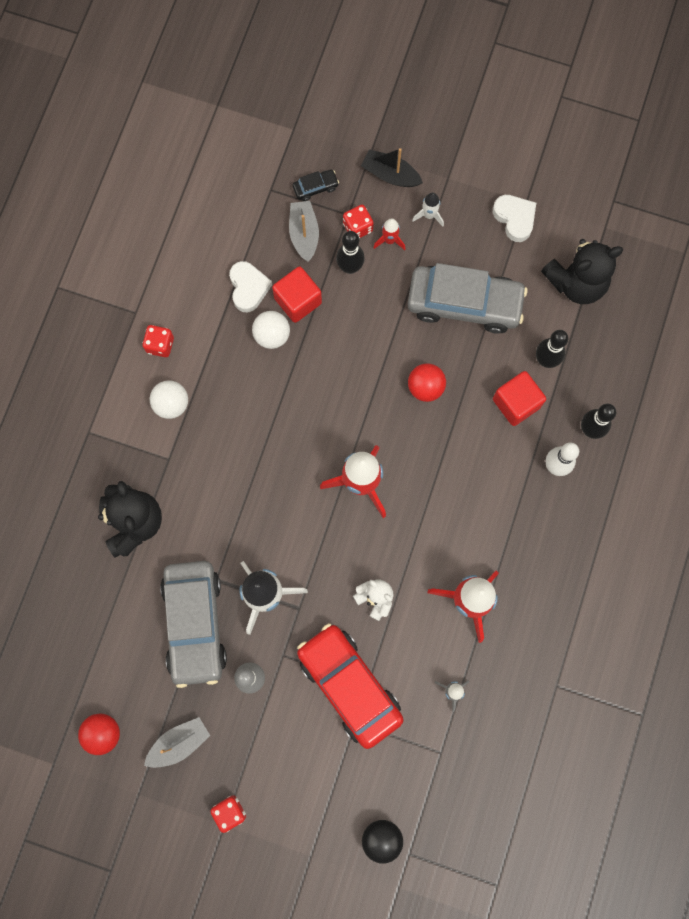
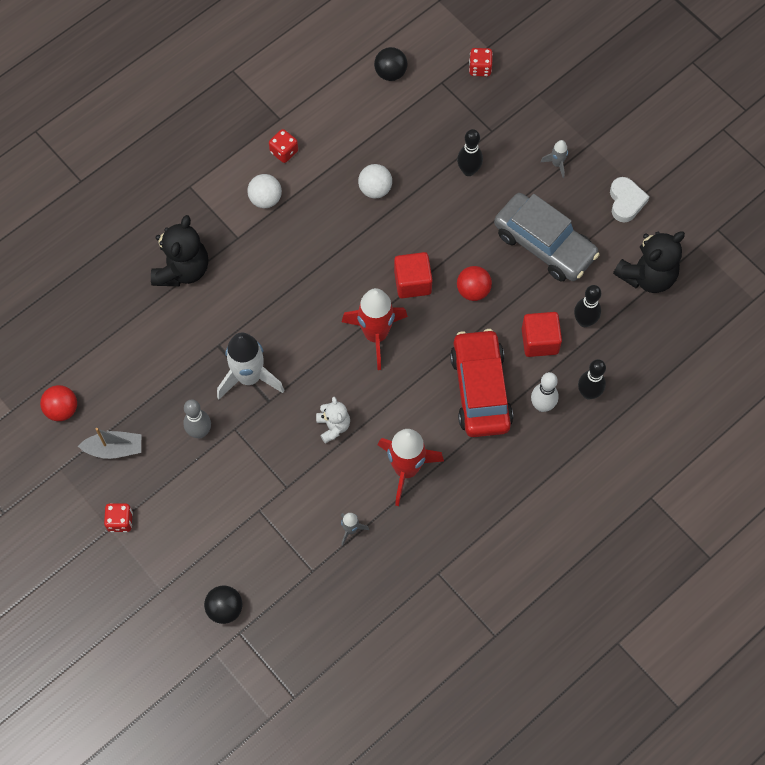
camera: 30 degrees right, 10 degrees down
(195, 624) = (182, 368): grey car -> none
(215, 206) = (390, 73): none -> black ball
(248, 288) = (378, 145): white heart -> none
(298, 300) = (411, 174): red cube -> red cube (412, 282)
(304, 234) = (447, 128): grey boat -> none
(315, 187) = (478, 98): black car -> none
(349, 685) = (272, 480): red car -> red car (480, 389)
(357, 227) = (493, 144): red dice -> red dice (480, 68)
(389, 240) = (513, 166): red rocket -> none
(390, 174) = (544, 118): black boat -> none
(429, 215) = (557, 164): white rocket -> grey rocket
(576, 282) = (647, 276): black teddy bear -> black teddy bear turned 45 degrees counterclockwise

